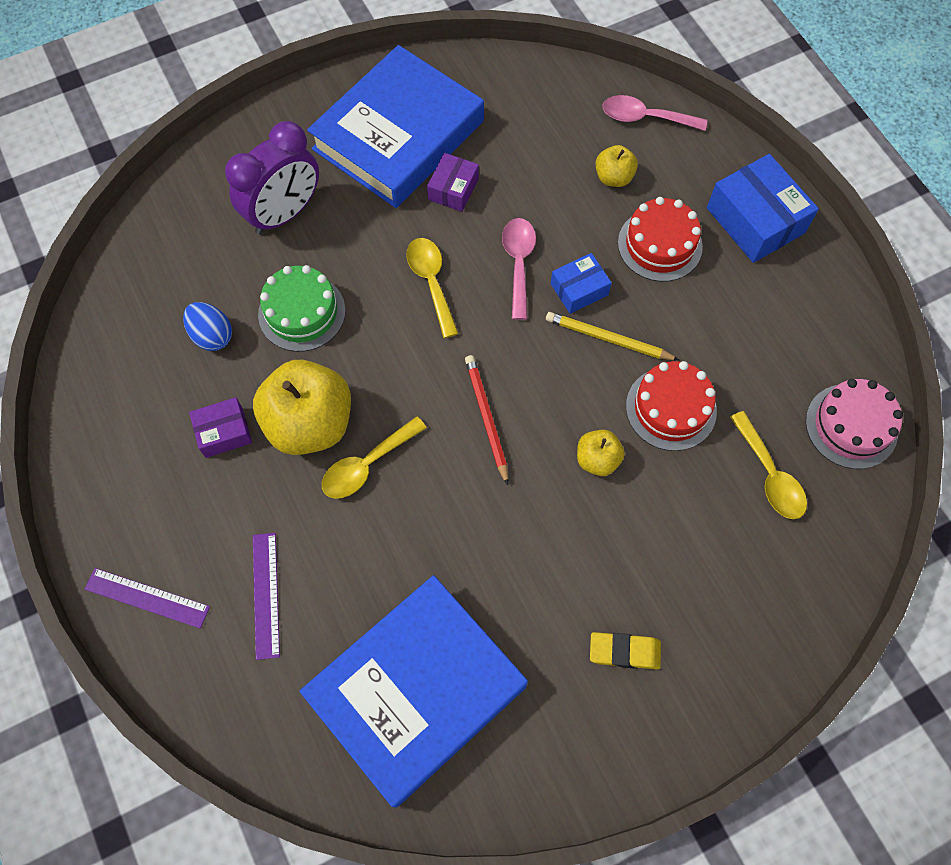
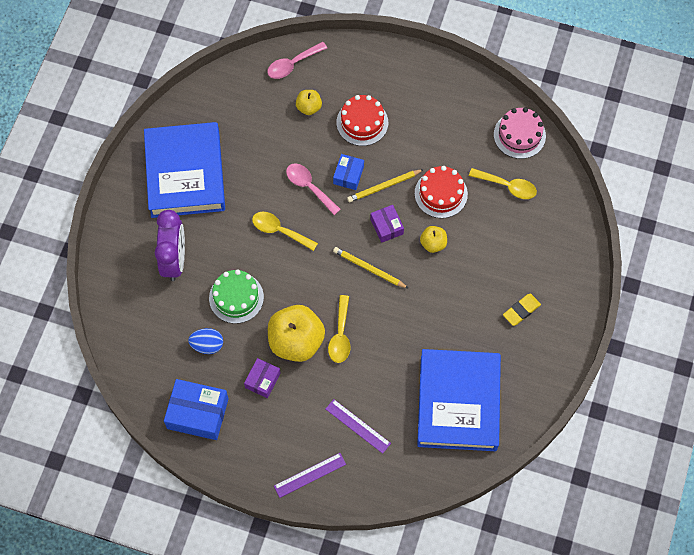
camera: 45 degrees left, 0 degrees up
(453, 189) = (241, 178): purple box -> purple box (387, 226)
(487, 418) = (369, 269): red pencil -> yellow pencil
(755, 220) = (392, 74): blue box -> blue box (198, 413)

